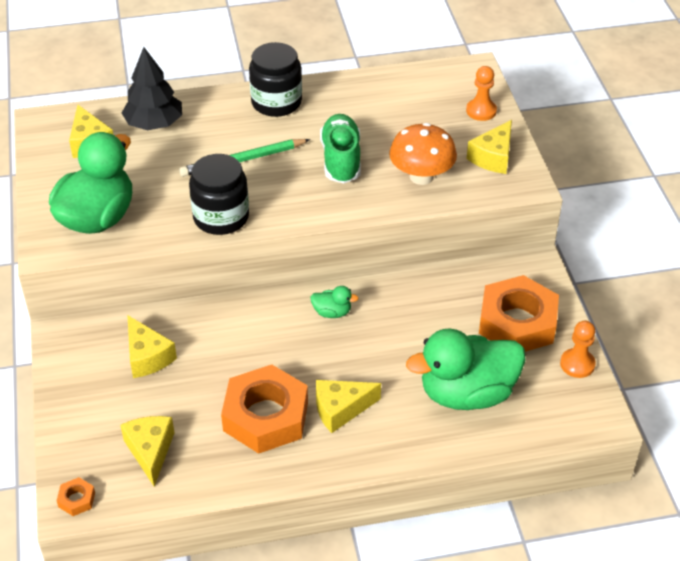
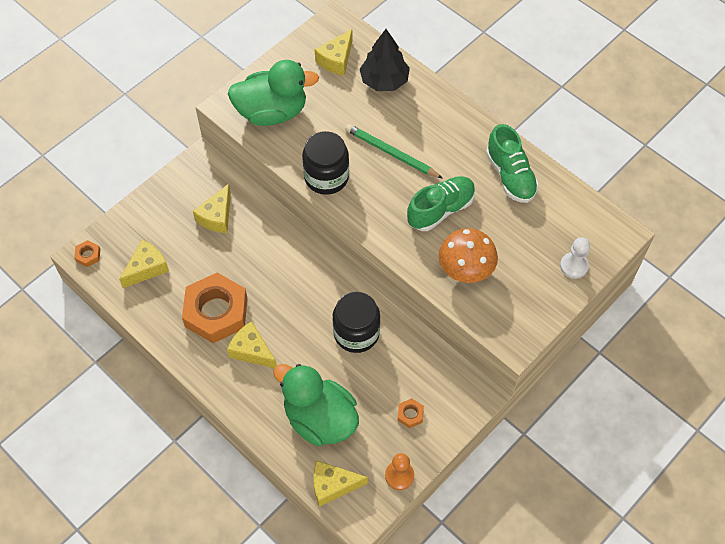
camera: 55 degrees right, 15 degrees up
(276, 102) = (467, 134): black jar -> black jar (356, 333)
(332, 312) = (331, 294): green duck -> none
(350, 100) = (510, 176): none -> green shoe
(481, 111) = (573, 266): orange pawn -> white pawn
(493, 157) = (526, 303): yellow cheese -> yellow cheese (333, 485)
(517, 322) = (410, 414): orange nut -> orange nut, size x0.40

